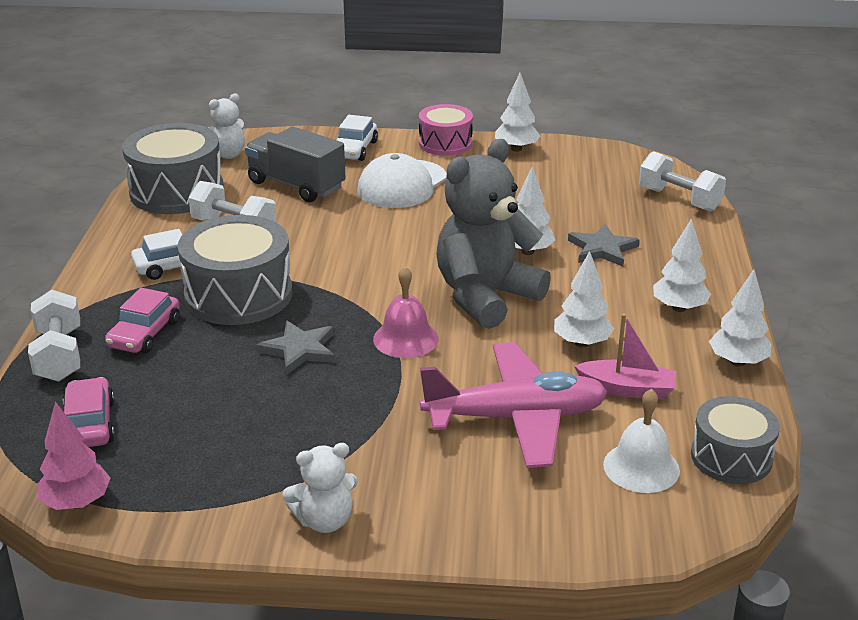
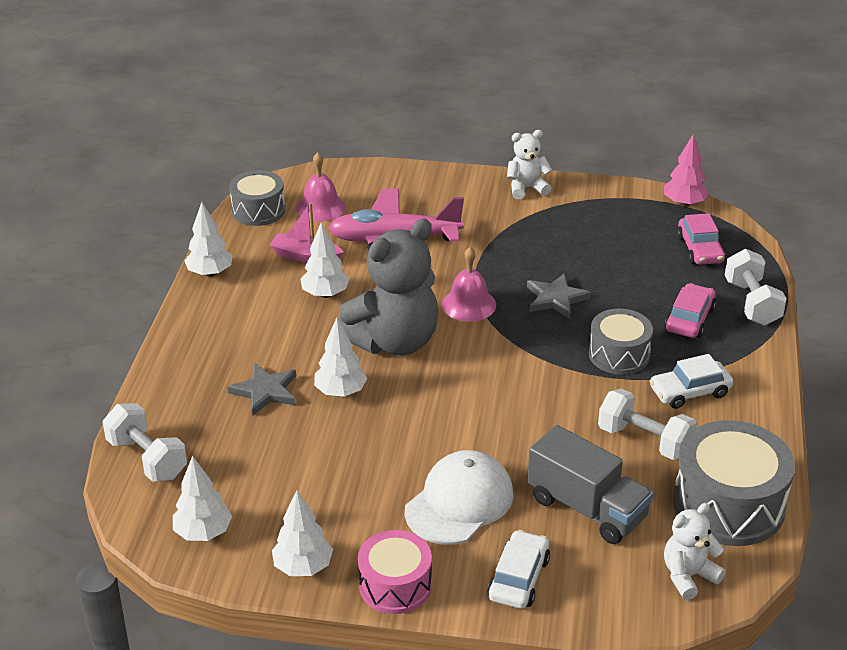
camera: 175 degrees left, 5 degrees up
(238, 295) = (619, 354): grey drum -> grey drum, size x0.62
(641, 467) = (320, 207): white bell -> pink bell
(679, 308) = (228, 322): white tree -> white tree (203, 533)

